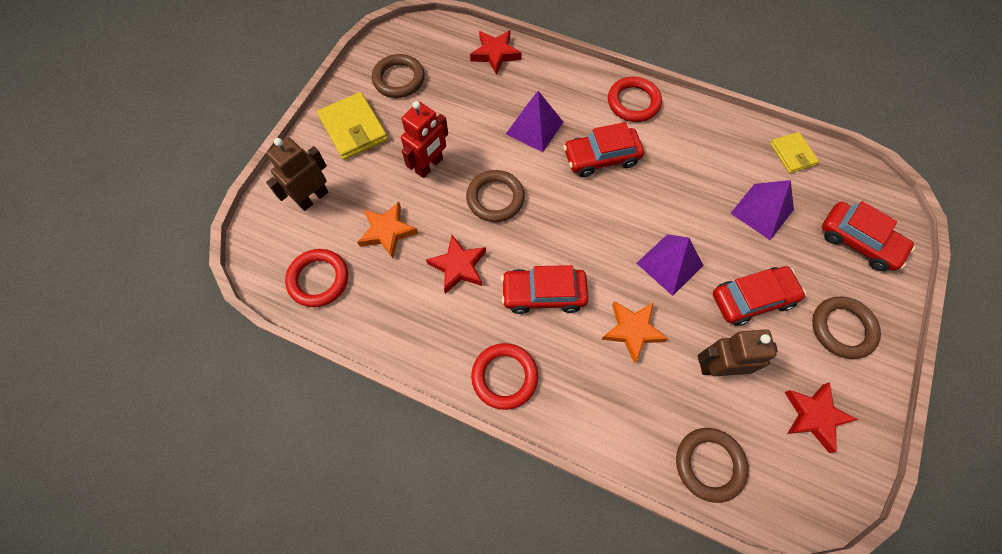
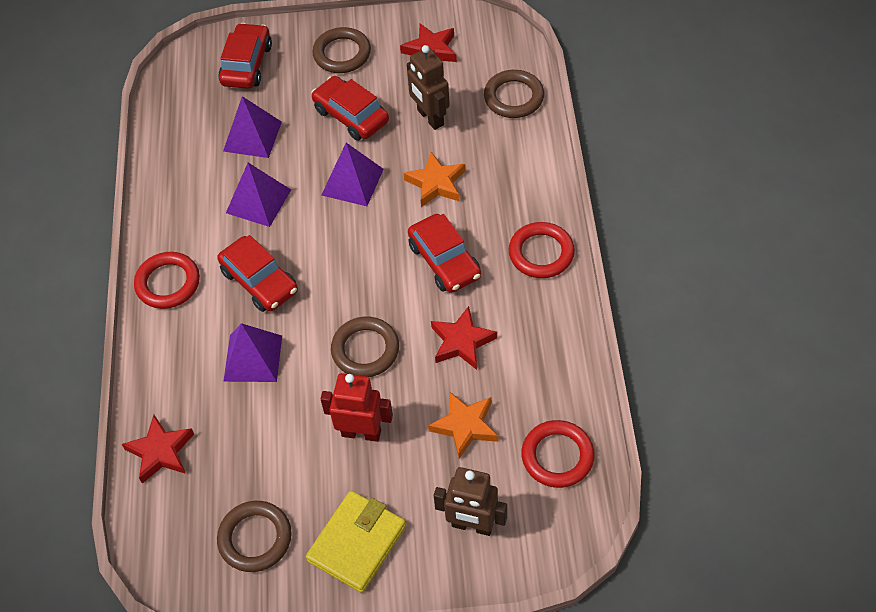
camera: 115 degrees left, 10 degrees down
(684, 187) = (258, 201): none -> purple pyramid
(792, 154) = (170, 134): yellow wallet -> none

